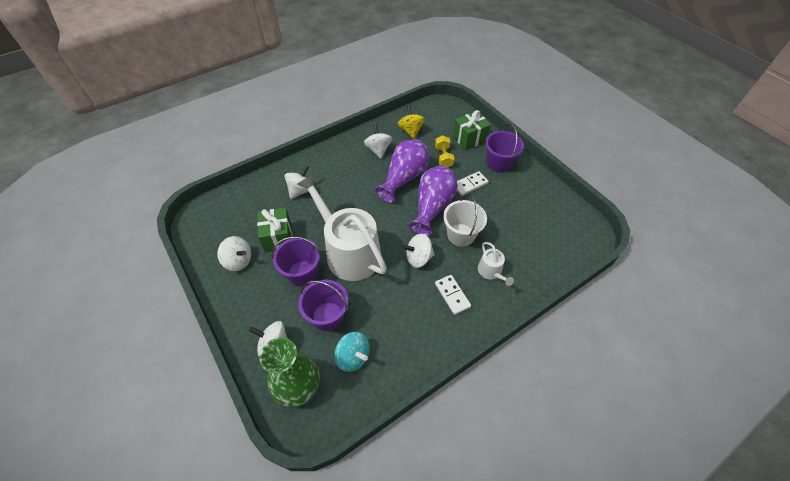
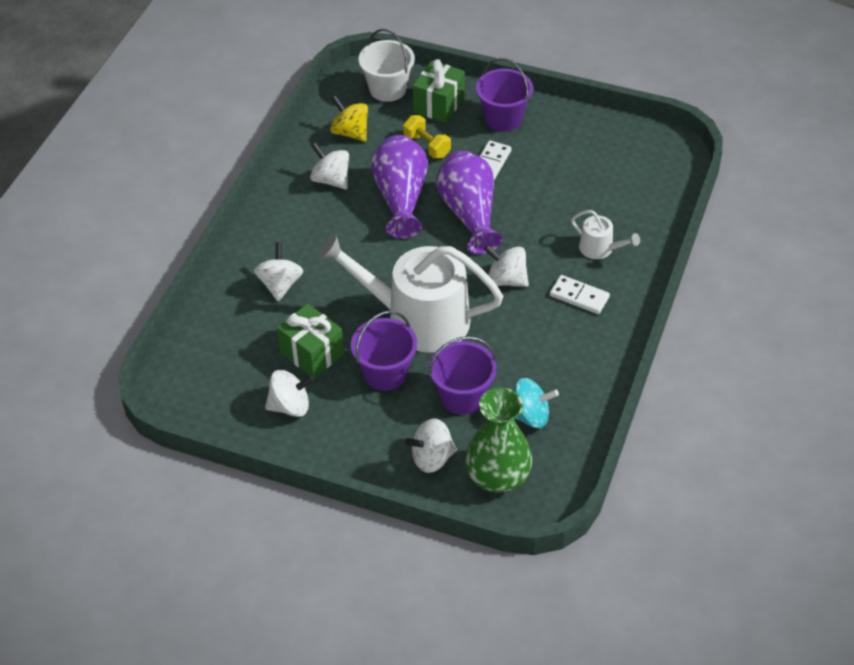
camera: 35 degrees left, 5 degrees down
(418, 258) = (506, 280): white spinning top -> white spinning top turned 75 degrees clockwise
(461, 235) = (532, 228): white bucket -> white bucket (387, 89)

